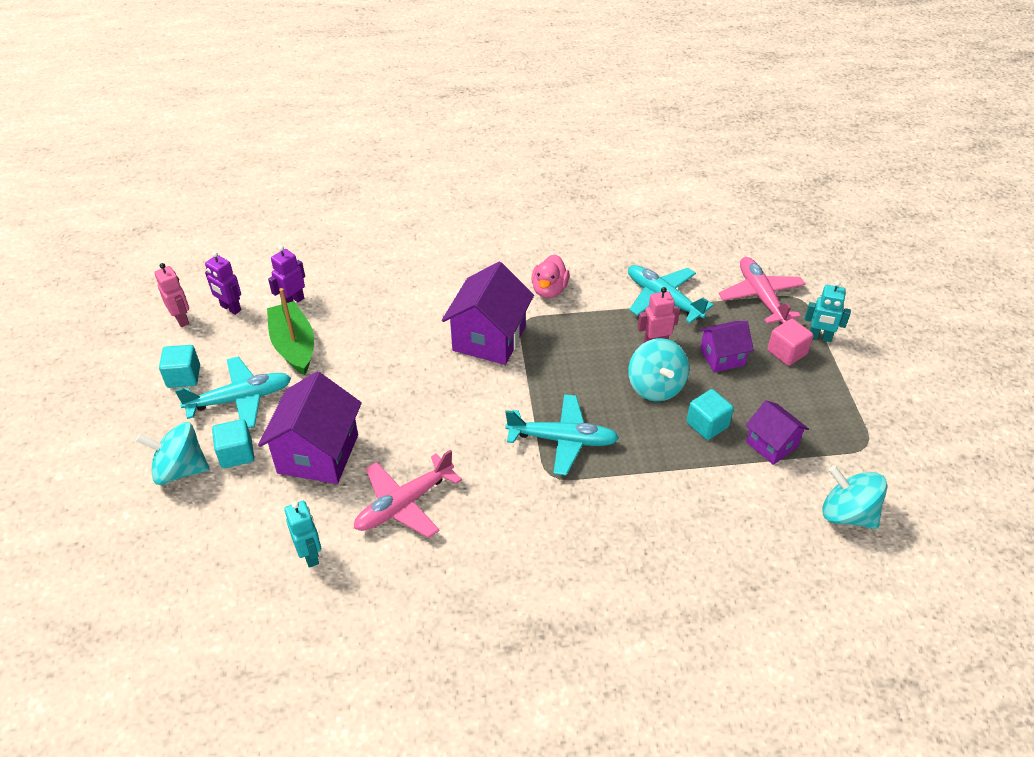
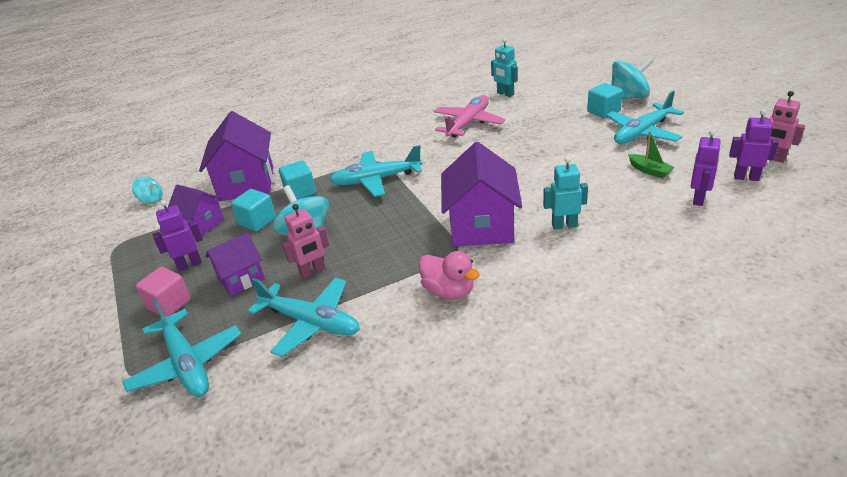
camera: 165 degrees right, 10 degrees down
(183, 376) = (704, 131): turquoise cube -> turquoise cube (300, 192)
(294, 346) = (649, 171): green boat -> green boat, size x0.52
(318, 454) = (549, 126): purple house -> purple house (246, 184)
(549, 290) = (449, 291): pink duck -> pink duck turned 135 degrees clockwise
(761, 297) = (186, 363): pink plane -> turquoise plane
(776, 391) = (189, 264): none -> purple robot
(819, 337) = (125, 332): turquoise robot -> turquoise robot (564, 225)
(847, 514) = (151, 200): turquoise spinning top -> turquoise spinning top, size x0.56

